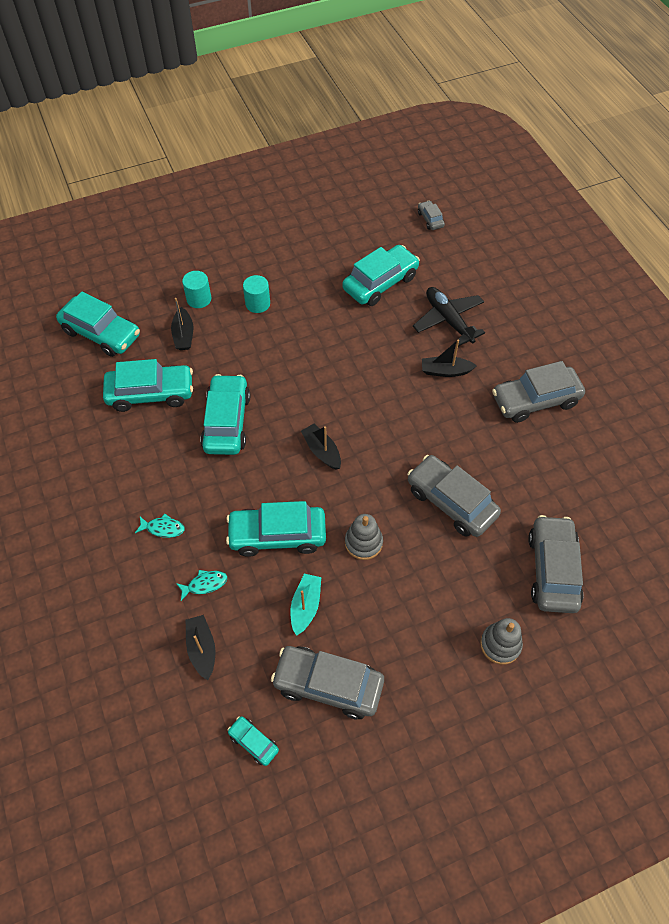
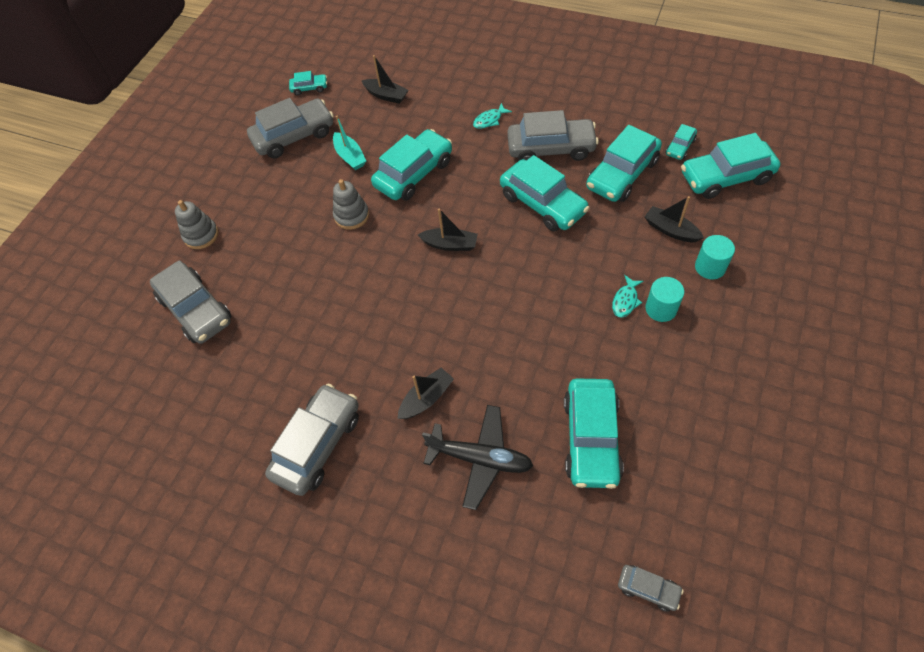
camera: 140 degrees right, 0 degrees up
(88, 376) = (680, 147): none -> turquoise car
(205, 584) = (424, 118): turquoise fish -> turquoise fish (625, 300)
(451, 502) = (314, 292): grey car -> grey car (551, 148)

